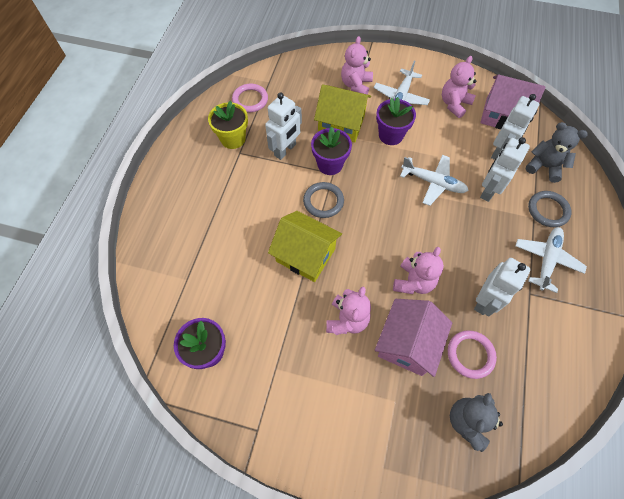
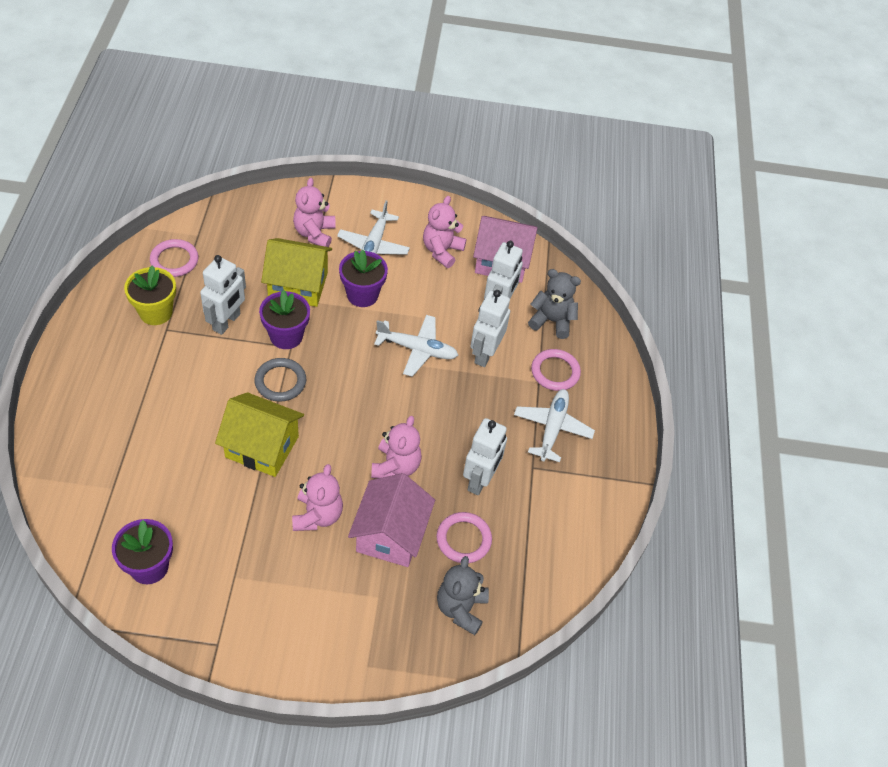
camera: 15 degrees left, 10 degrees down
(547, 210) = (555, 372): grey ring -> pink ring

